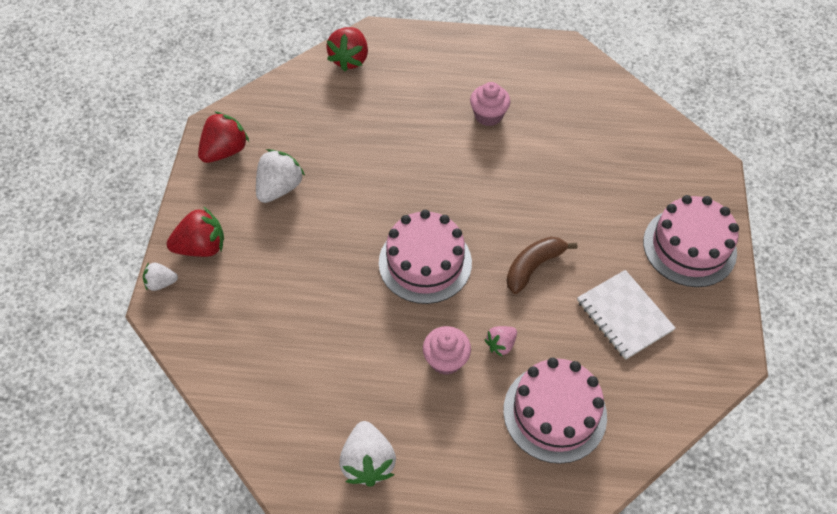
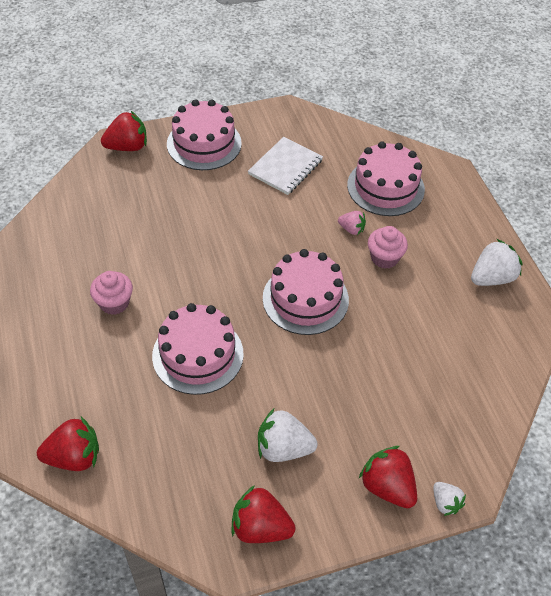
camera: 115 degrees left, 5 degrees down
(403, 158) = (198, 354): none -> pink cake
(533, 266) = (270, 227): brown banana -> none
(702, 175) = (127, 147): none -> red strawberry

